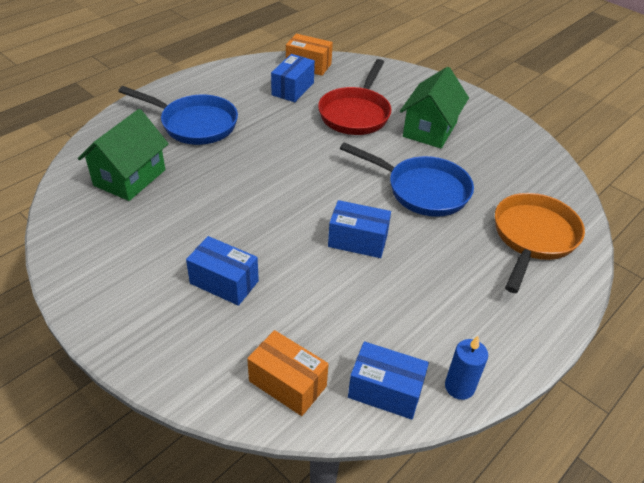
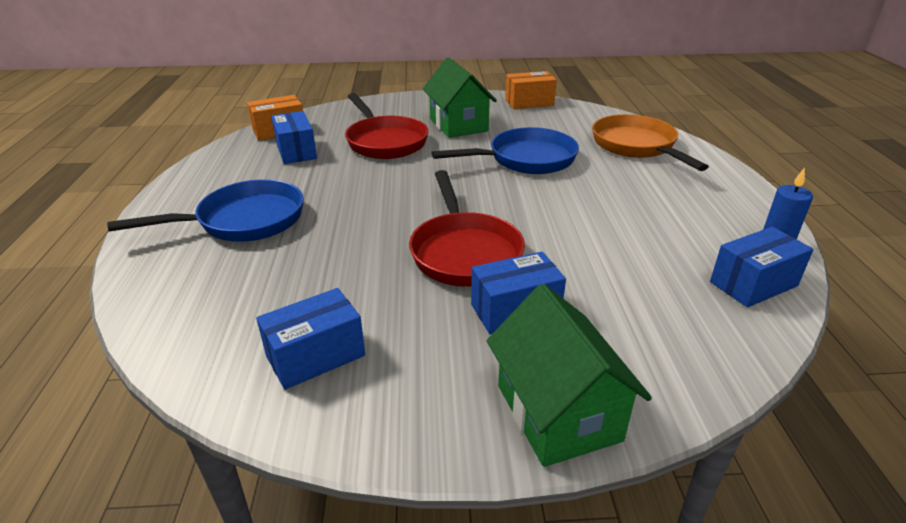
camera: 45 degrees left, 10 degrees down
(129, 177) = (252, 301): green house -> green house (557, 412)
(262, 227) = (464, 252): none -> red pan
(287, 384) = (701, 335): orange box -> orange box (529, 102)
(357, 240) = (549, 213): blue box -> blue box (315, 356)

